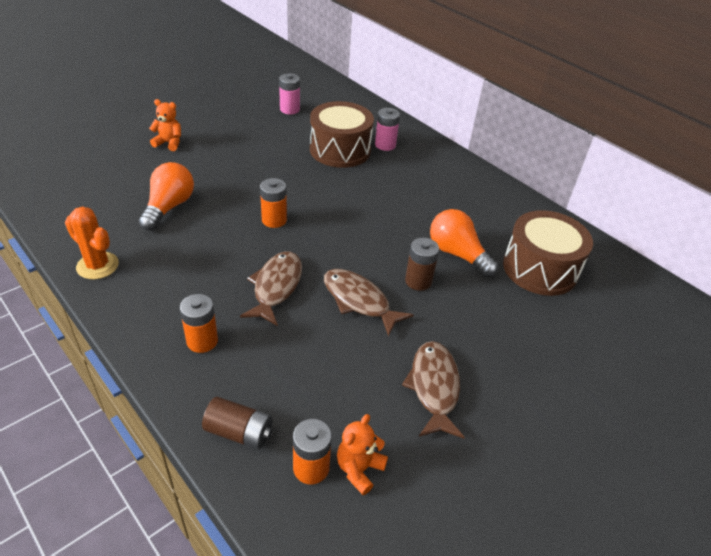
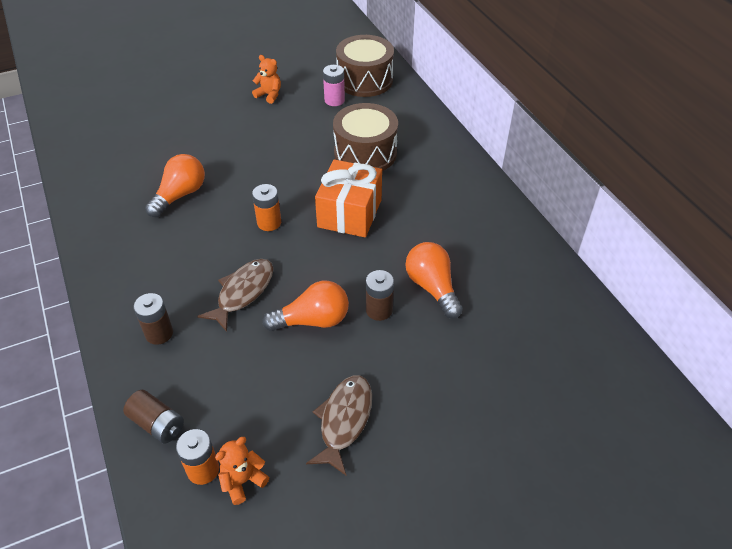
camera: 20 degrees right, 5 degrees up
(97, 266) = (100, 245): orange cactus -> none
(169, 143) = (205, 126): orange teddy bear -> orange teddy bear (269, 95)
(202, 341) = (159, 333): orange battery -> brown battery
(349, 202) = (349, 213): none -> orange gift
(359, 301) = (313, 320): brown fish -> orange light bulb
(385, 145) = (414, 153): pink battery -> none
(540, 269) = (512, 318): brown drum -> brown drum (365, 80)

